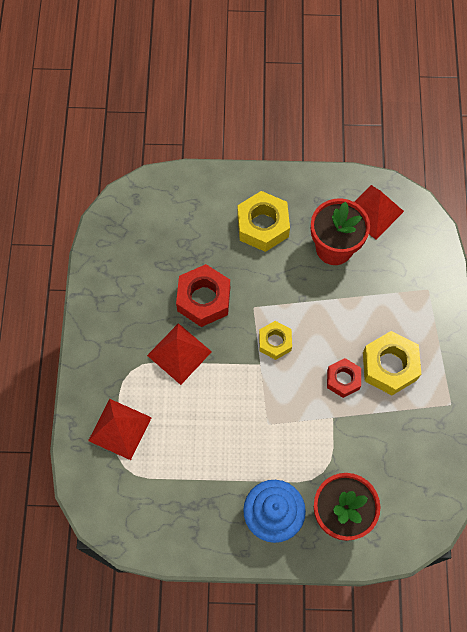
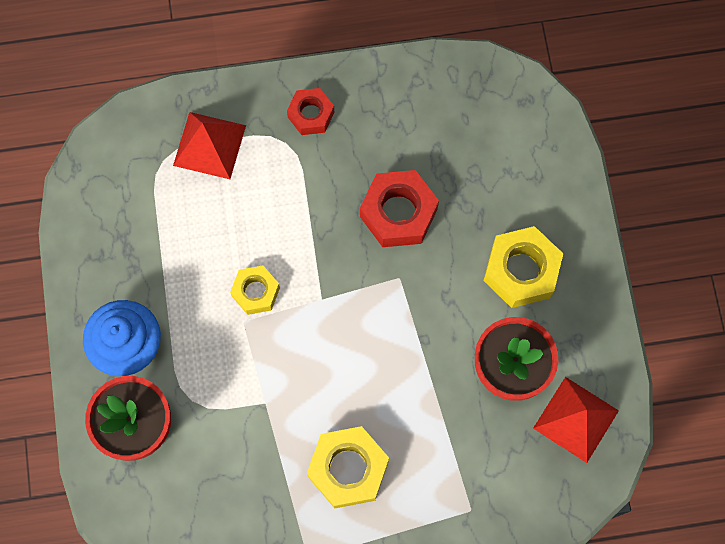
camera: 80 degrees right, 5 degrees up
(179, 353) = (319, 196): red pyramid -> none
(275, 342) = (355, 313): yellow nut -> yellow nut (256, 292)
(343, 379) = (319, 409): red nut -> red nut (311, 115)

